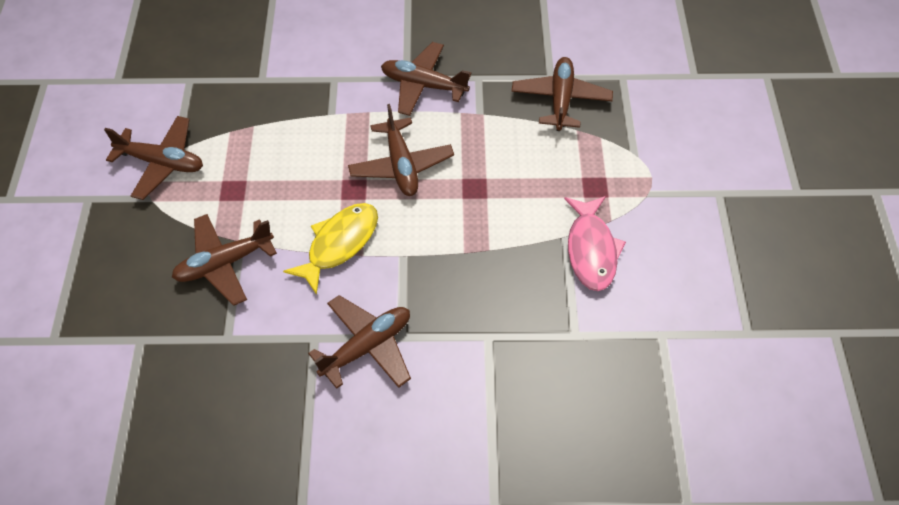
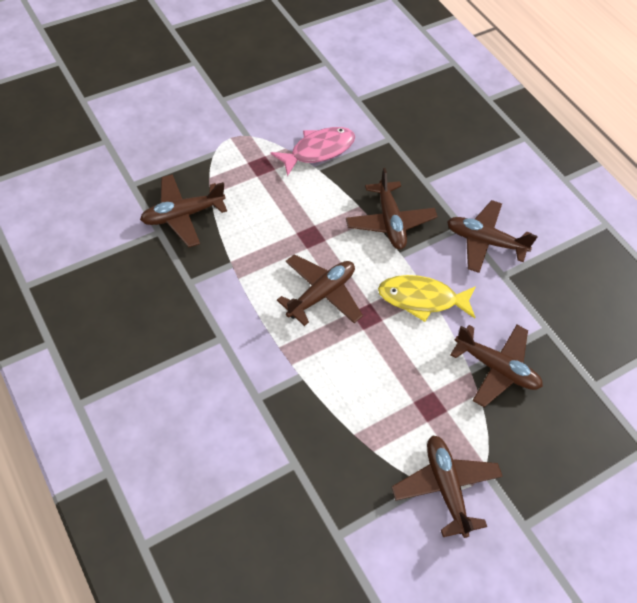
camera: 125 degrees left, 0 degrees up
(423, 85) = (223, 320): brown plane -> brown plane (390, 222)

